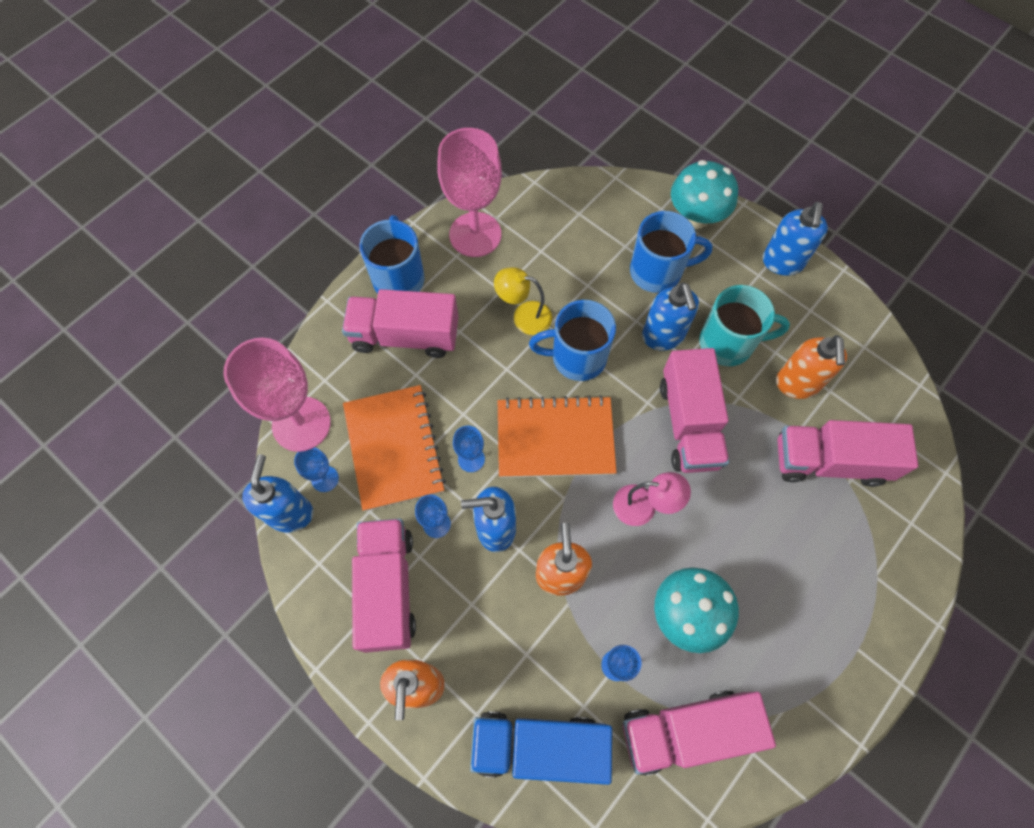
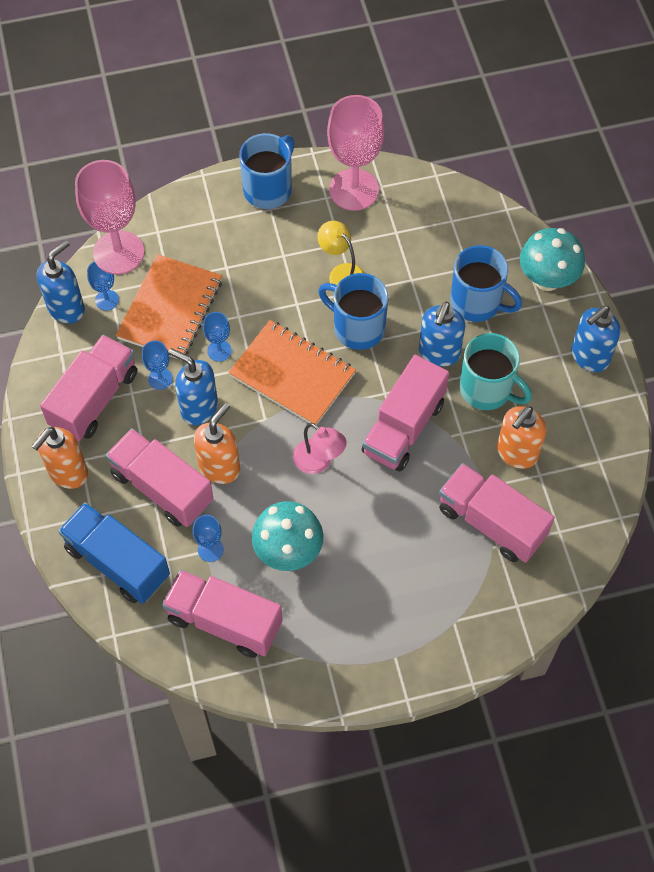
camera: 35 degrees right, 5 degrees down
(405, 336) = (240, 234): pink truck -> pink truck (162, 488)

